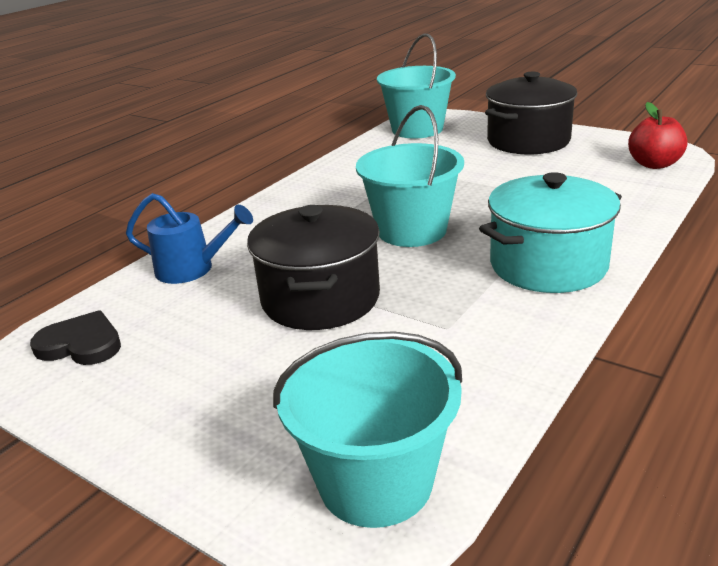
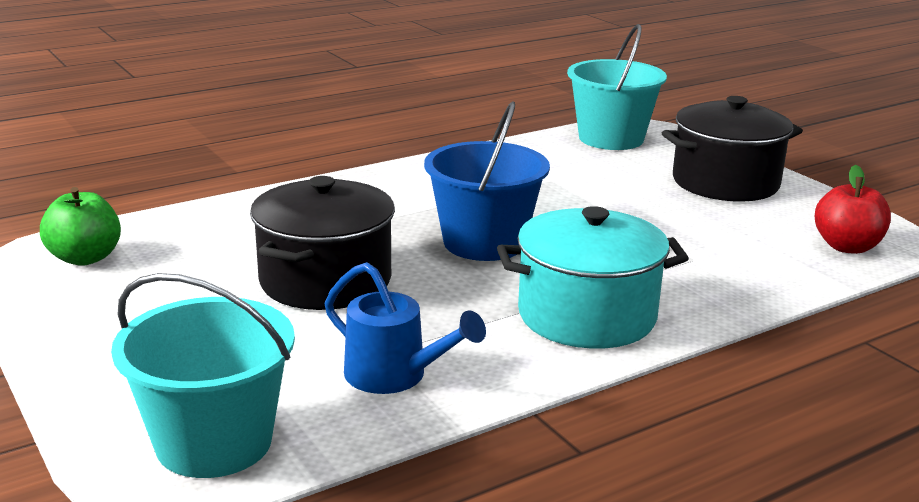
camera: 20 degrees right, 5 degrees down
(81, 344) = (85, 258): black heart -> green apple
(193, 269) = (238, 221): blue watering can -> blue watering can (395, 376)
(412, 230) = (484, 242): turquoise bucket -> blue bucket

